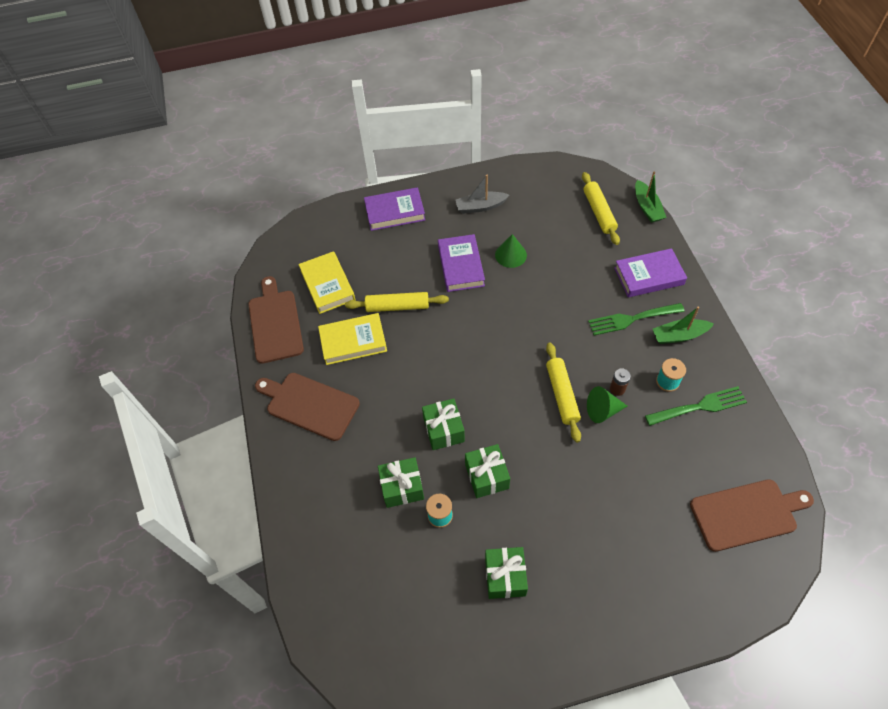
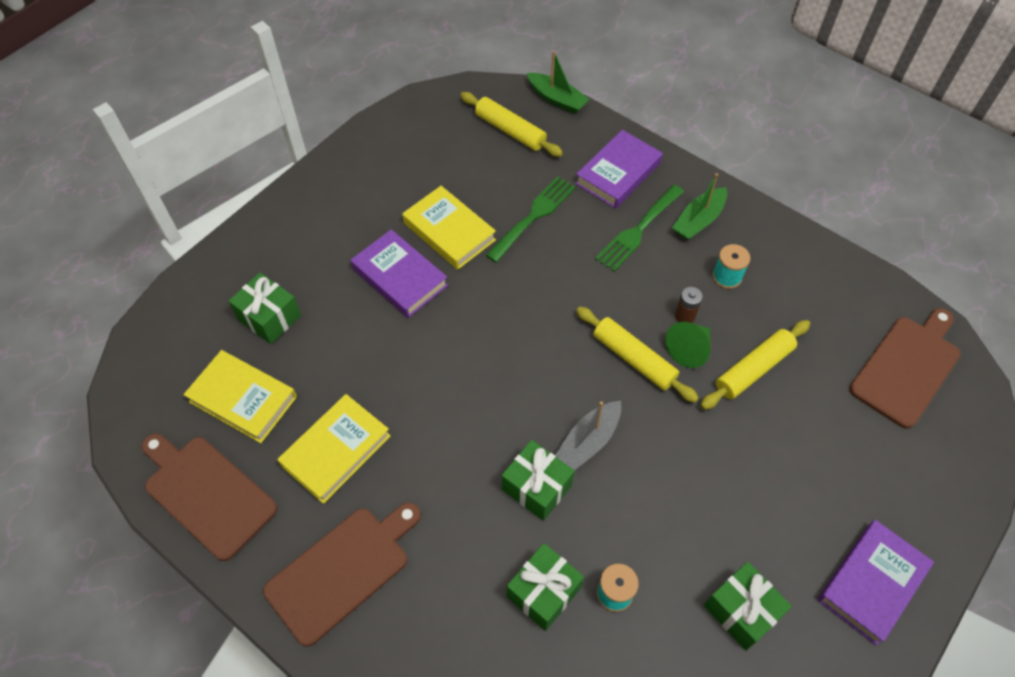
camera: 40 degrees left, 0 degrees up
(309, 405) = (342, 570): brown cutting board -> brown cutting board turned 150 degrees clockwise
(395, 212) = (262, 256): purple book -> purple book (871, 583)
(397, 306) = (359, 372): yellow rolling pin -> yellow rolling pin (753, 369)
(480, 206) = (367, 194): grey boat -> grey boat (588, 441)
(487, 476) = (629, 508): green gift -> green gift (269, 317)
(510, 255) = (449, 231): green cone -> yellow book
(699, 406) = (777, 284): green fork -> green fork (533, 216)

